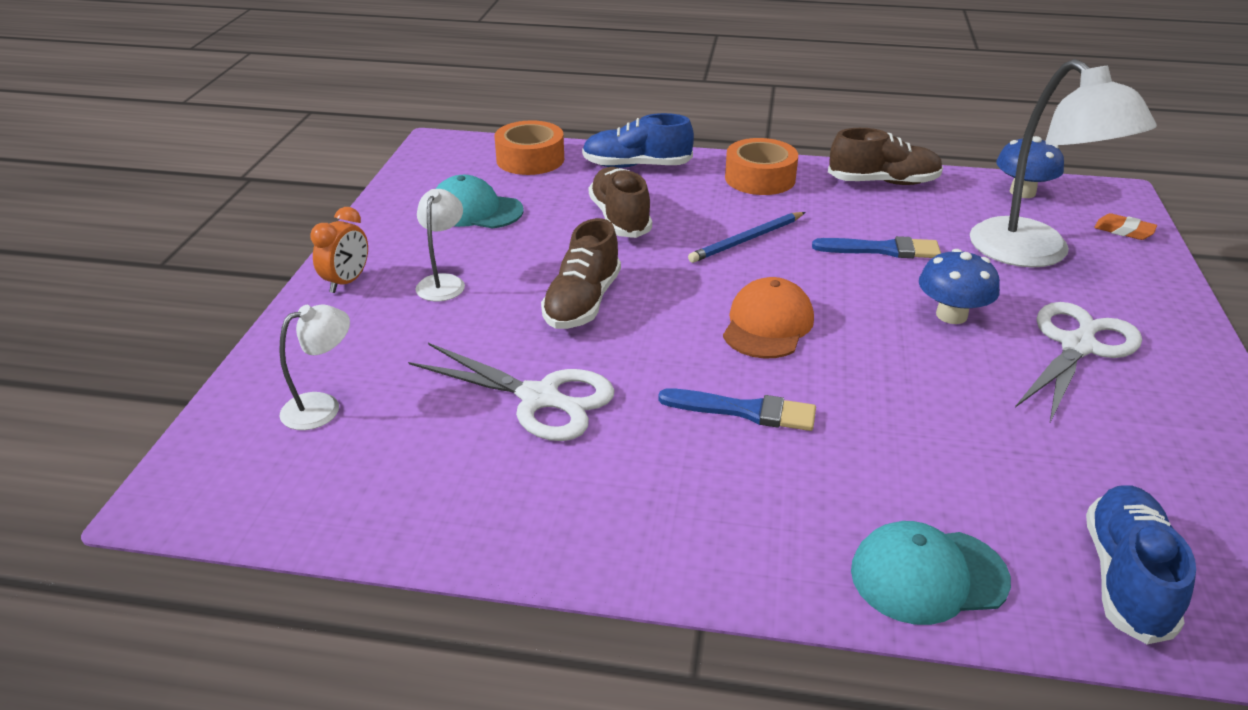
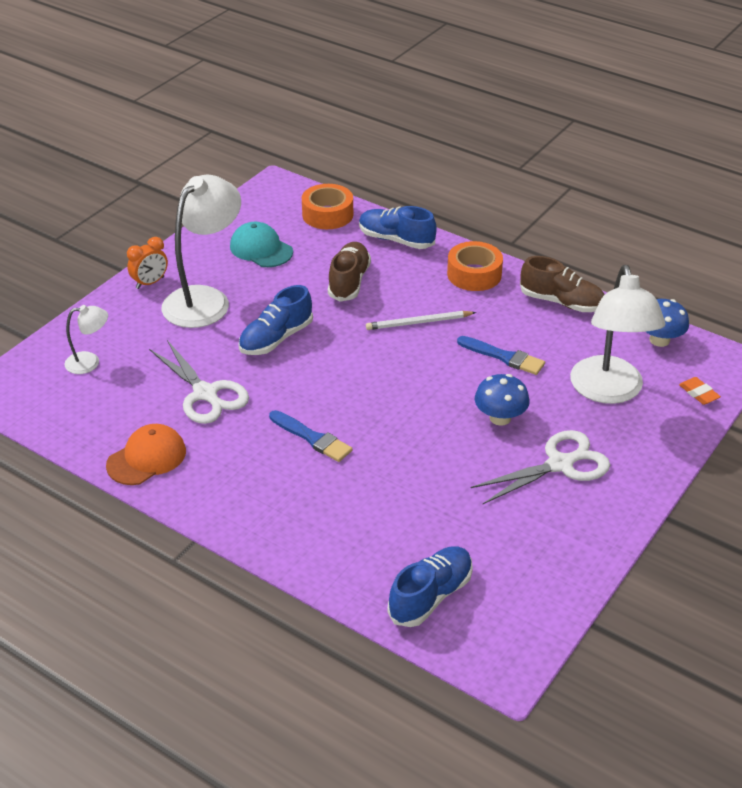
camera: 25 degrees right, 5 degrees up
(443, 282) = (205, 299): white lamp -> white lamp, size x2.07
(582, 303) = (276, 339): brown shoe -> blue shoe
(746, 240) = (418, 323): blue pencil -> white pencil
(768, 325) = (375, 388): orange cap -> orange cap (147, 458)
(928, 575) = (326, 557): turquoise cap -> none

